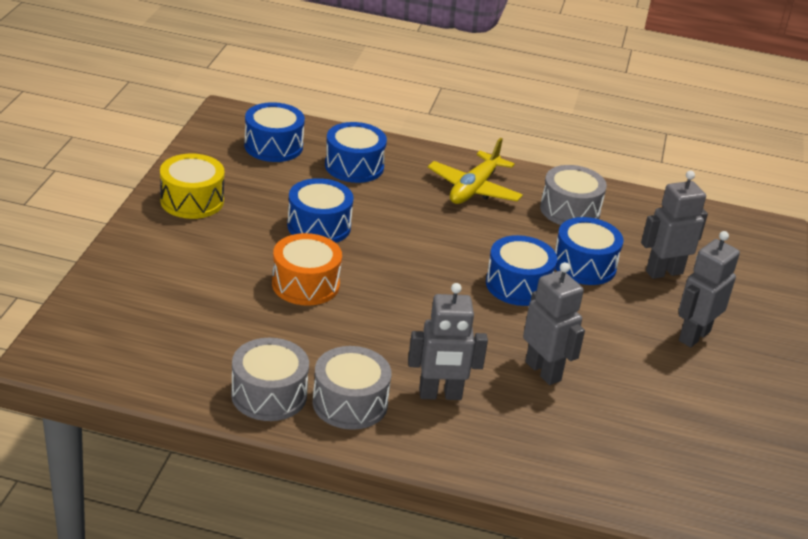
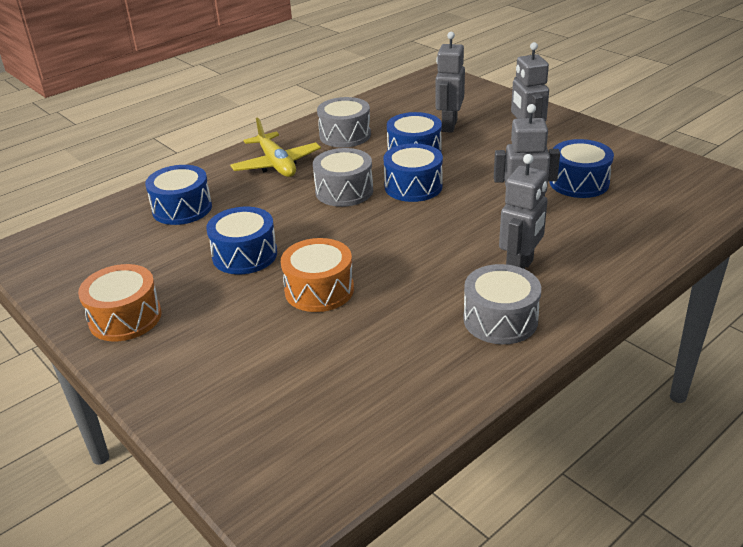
camera: 50 degrees left, 0 degrees up
(192, 200) = (125, 318): yellow drum -> orange drum
(269, 395) = (458, 364): grey drum -> grey drum (344, 191)
(273, 146) = (101, 241): blue drum -> blue drum (579, 182)

